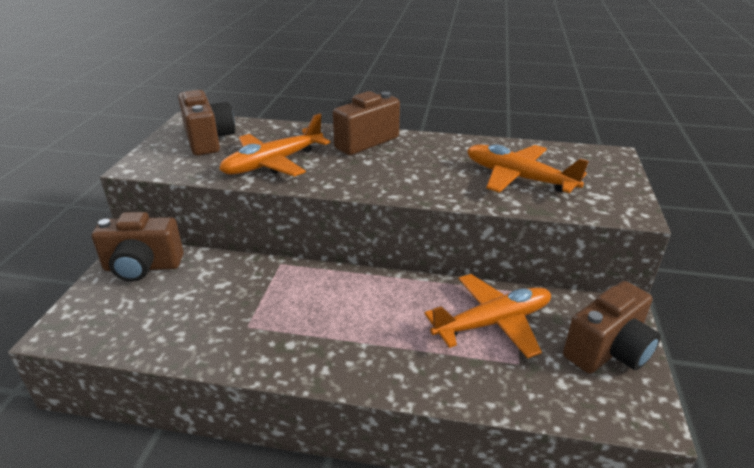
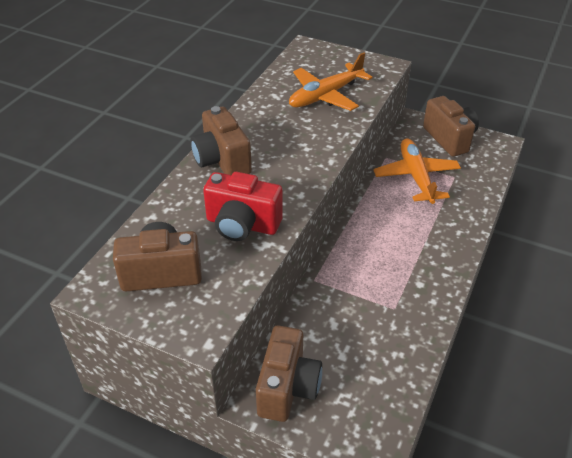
camera: 75 degrees left, 10 degrees up
(274, 163) = (242, 225): orange plane -> red camera

